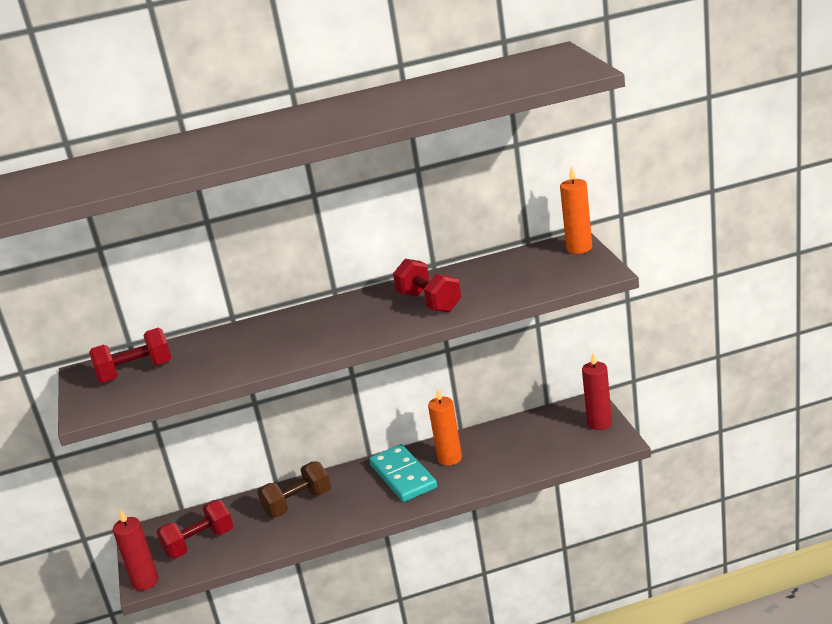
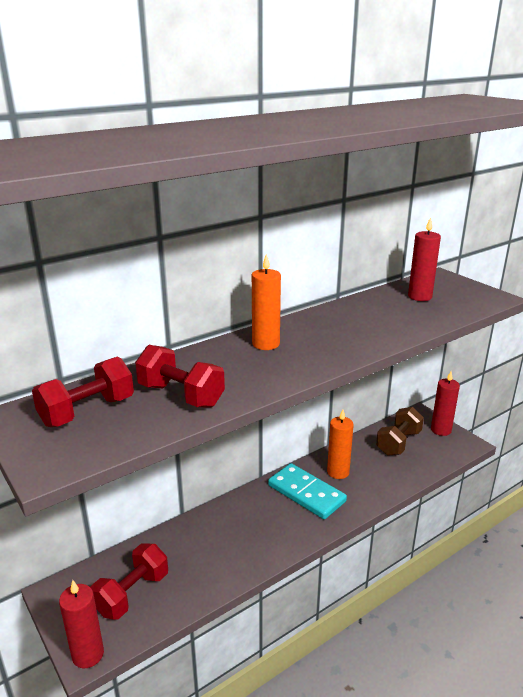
camera: 25 degrees left, 0 degrees up
(298, 503) = (218, 533): brown dumbbell -> brown dumbbell (398, 443)
(429, 302) = (366, 325): red dumbbell -> red dumbbell (181, 395)
(520, 269) = (419, 296): none -> red candle
(579, 248) = (452, 280): orange candle -> orange candle (265, 344)

